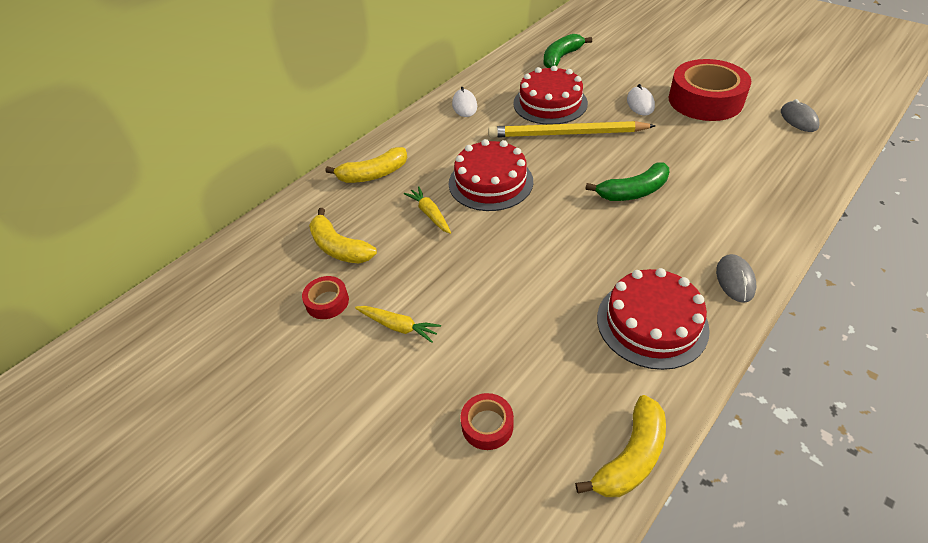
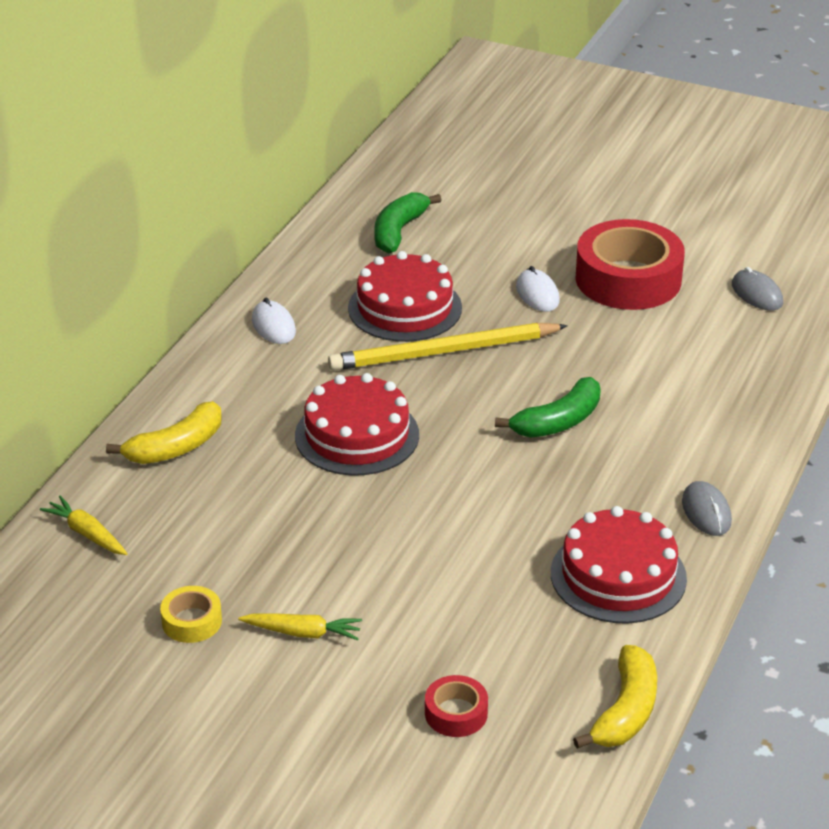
camera: 20 degrees left, 10 degrees down
(327, 302) = (192, 621): red tape -> yellow tape
(339, 247) = (174, 553): yellow banana -> none
(430, 214) = (286, 490): yellow carrot -> yellow carrot (87, 534)

